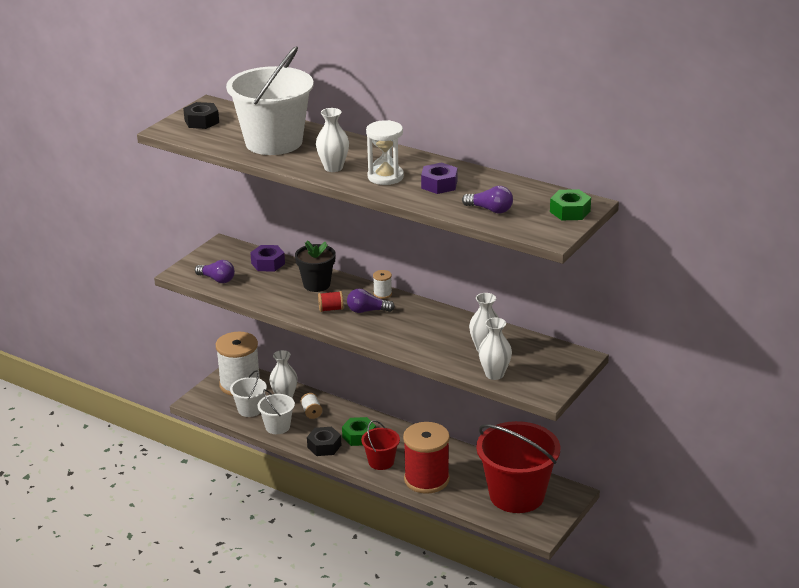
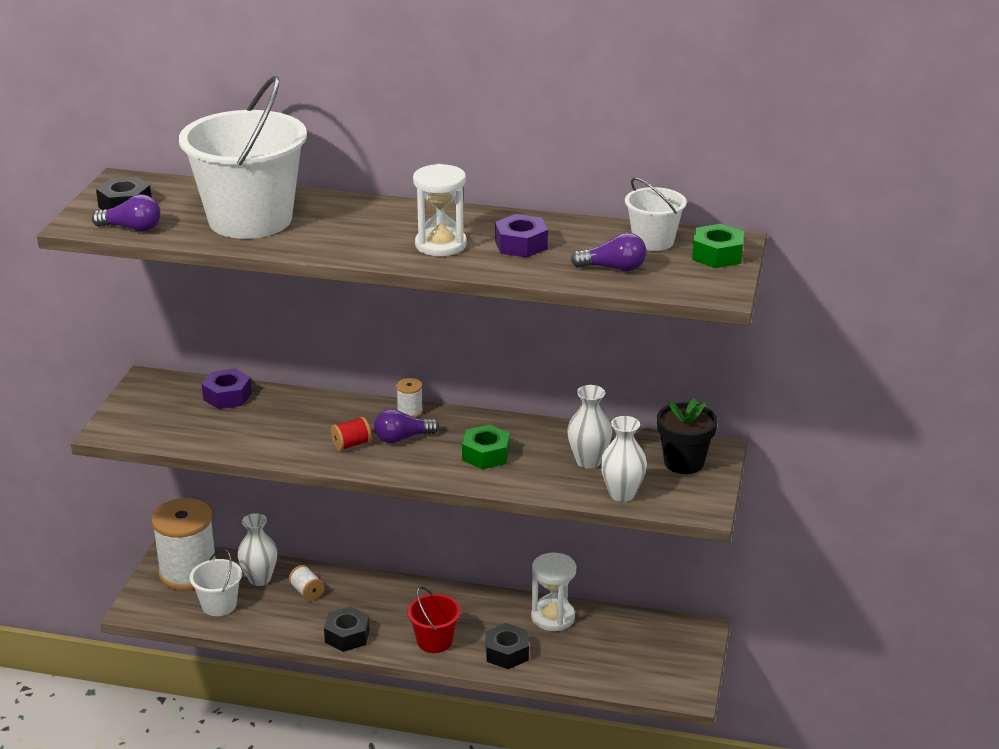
camera: 20 degrees left, 0 degrees up
(217, 279) = (166, 431): purple light bulb -> purple light bulb (132, 228)
(277, 426) = (269, 621): white bucket -> white bucket (653, 241)
(316, 285) = (312, 414): black flower pot -> black flower pot (684, 462)
(333, 168) = (359, 243): white vase -> none
(359, 436) = (387, 612): green nut -> green nut (486, 454)
(426, 479) = (507, 653): red spool -> black nut
(471, 462) = (553, 617): none -> white hourglass
(516, 495) = (632, 649): red bucket -> none

